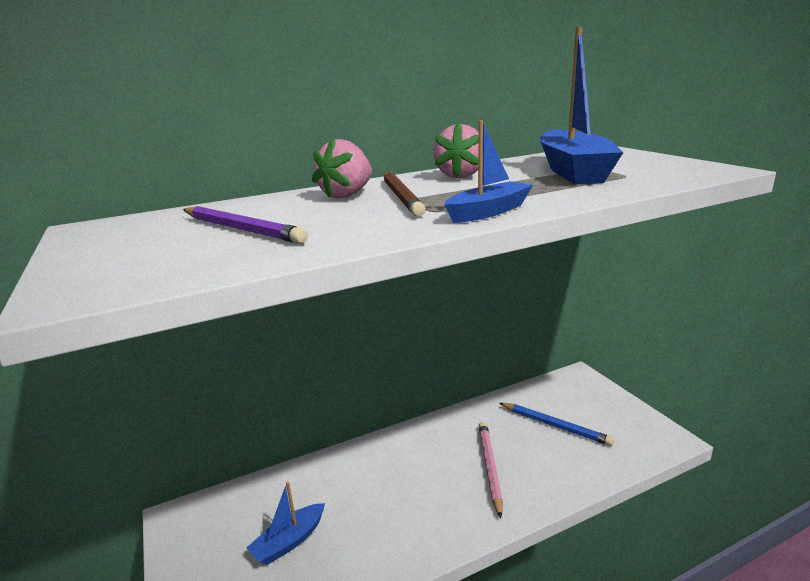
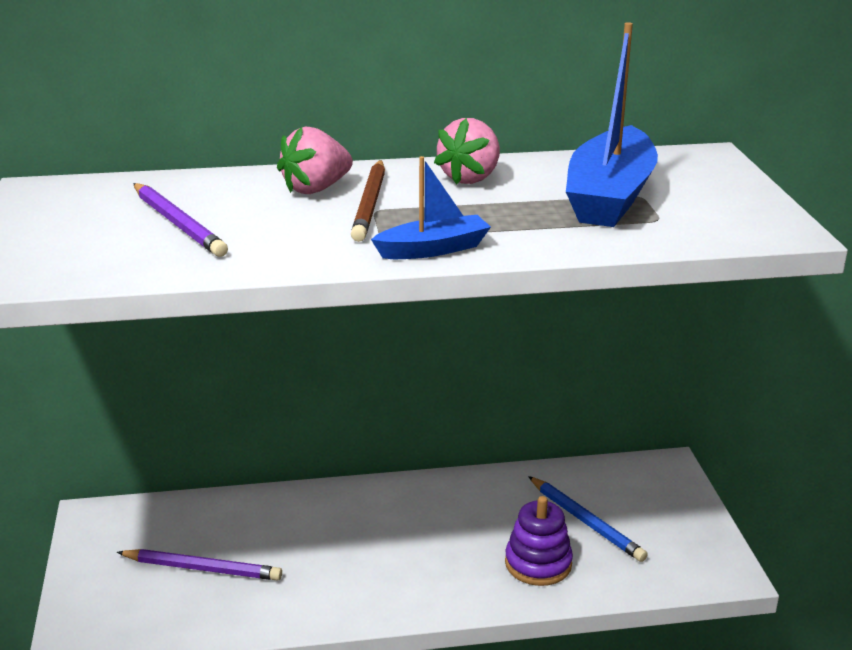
camera: 15 degrees right, 5 degrees up
(289, 541) = (203, 569): blue boat -> purple pencil
(490, 467) = (469, 549): pink pencil -> none
(544, 466) = (538, 564): none -> purple stacking toy

